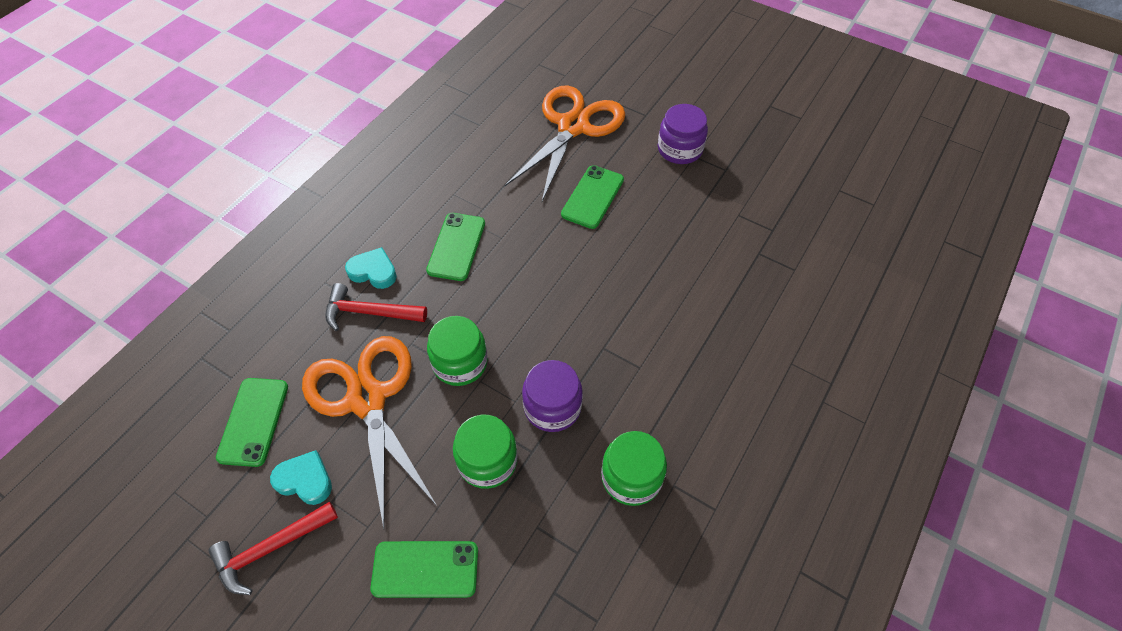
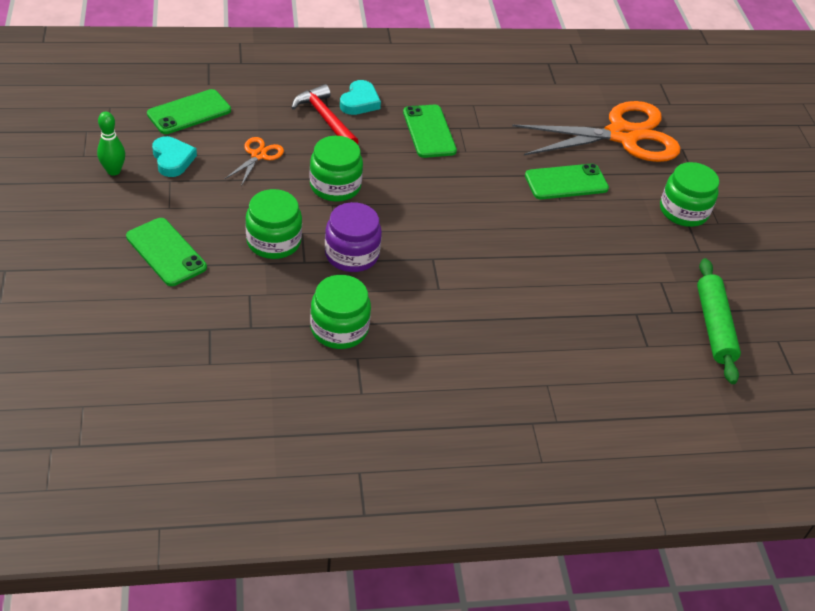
camera: 45 degrees right, 10 degrees down
(270, 548) = (113, 171): red hammer -> green bowling pin
(367, 399) = (258, 155): orange scissors -> orange scissors, size x0.42
(373, 271) = (359, 102): turquoise heart -> turquoise heart turned 45 degrees clockwise
(456, 246) = (429, 131): green phone -> green phone turned 75 degrees counterclockwise
(679, 149) = (683, 211): purple jar -> green jar
(803, 216) = (714, 326): none -> green rolling pin

